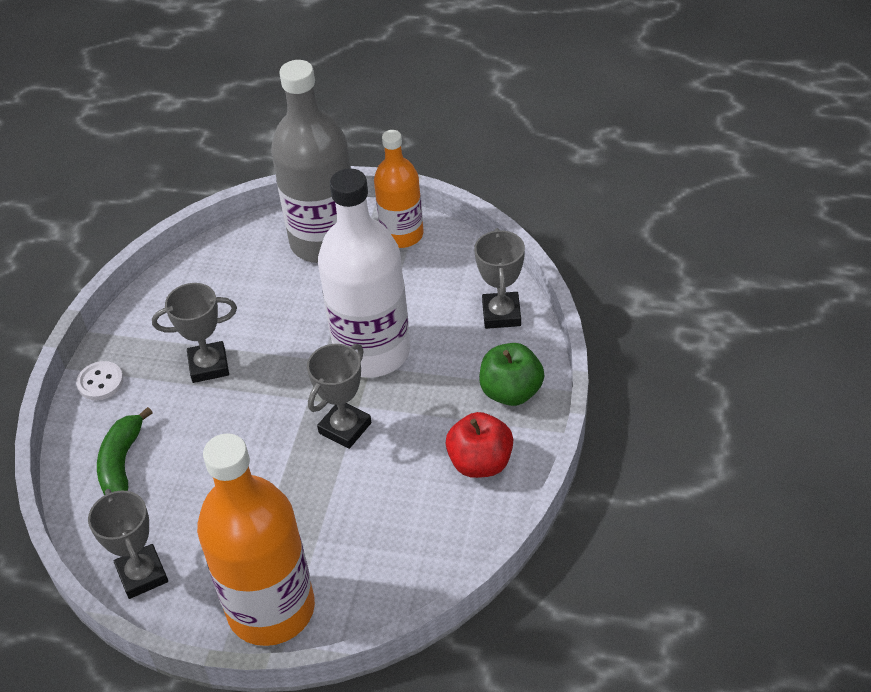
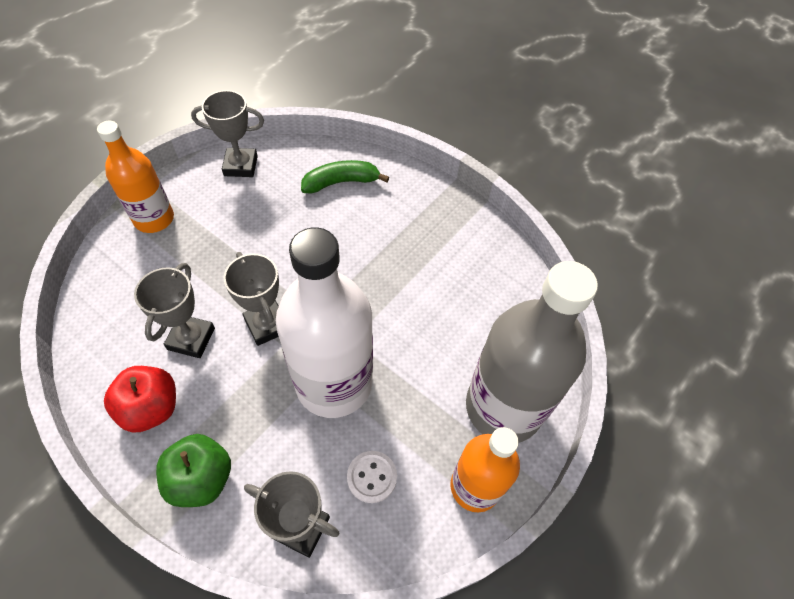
camera: 110 degrees right, 10 degrees up
(100, 382) = (427, 192): white button -> white button (372, 477)
(122, 463) = (341, 182): green banana -> green banana turned 45 degrees counterclockwise
(209, 366) = (400, 260): grey trophy -> grey trophy (191, 339)
(271, 609) = (154, 219): orange bottle -> orange bottle, size x0.61

